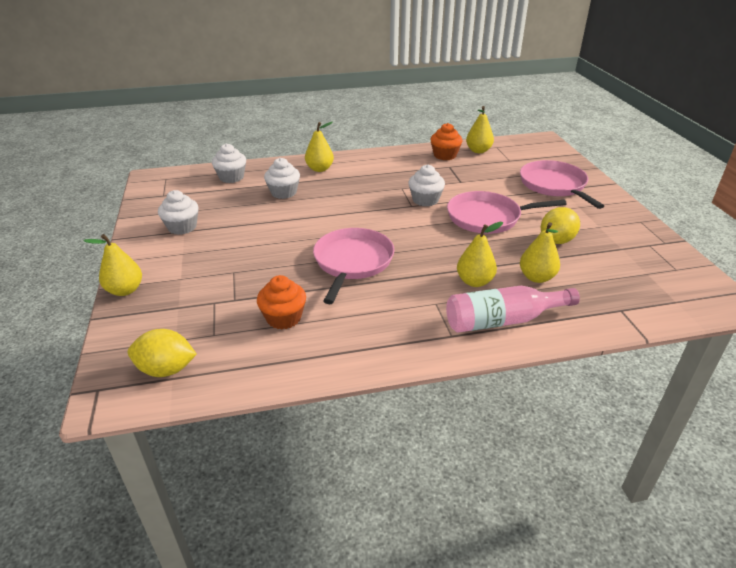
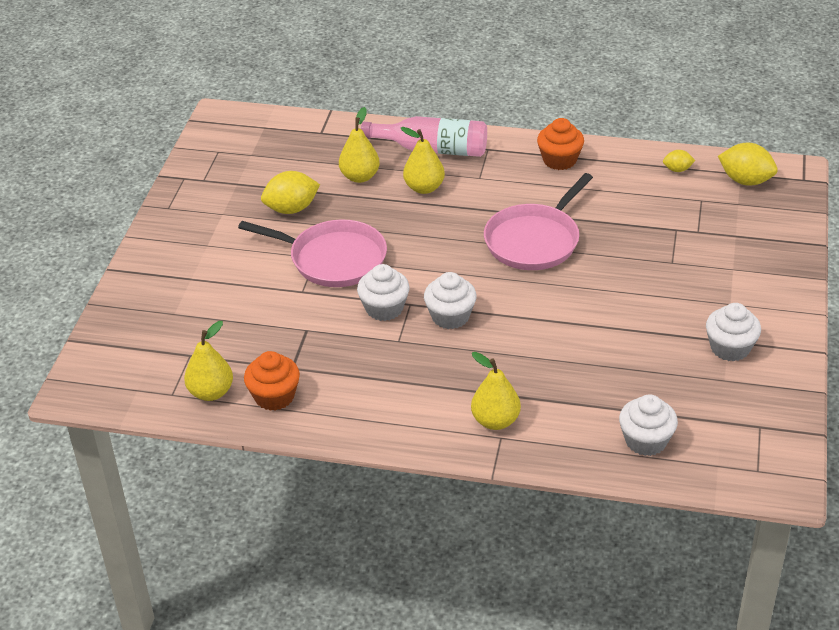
camera: 155 degrees left, 5 degrees up
(125, 290) = (794, 269): yellow pear -> none
(244, 363) = (677, 170): none -> yellow lemon
(283, 192) = (573, 379): white cupcake -> white cupcake (450, 316)
(283, 318) = (631, 199): orange cupcake -> orange cupcake (559, 160)
(554, 185) = (191, 286): pink pan -> none

